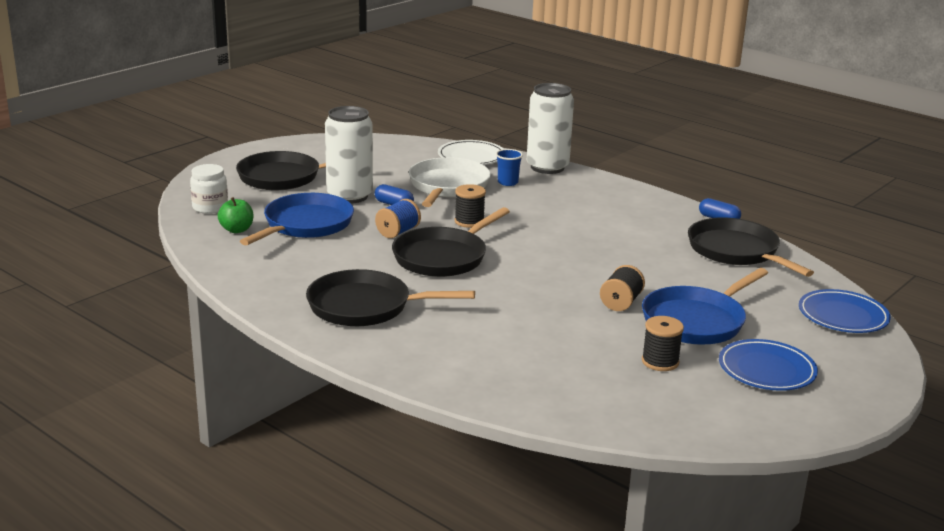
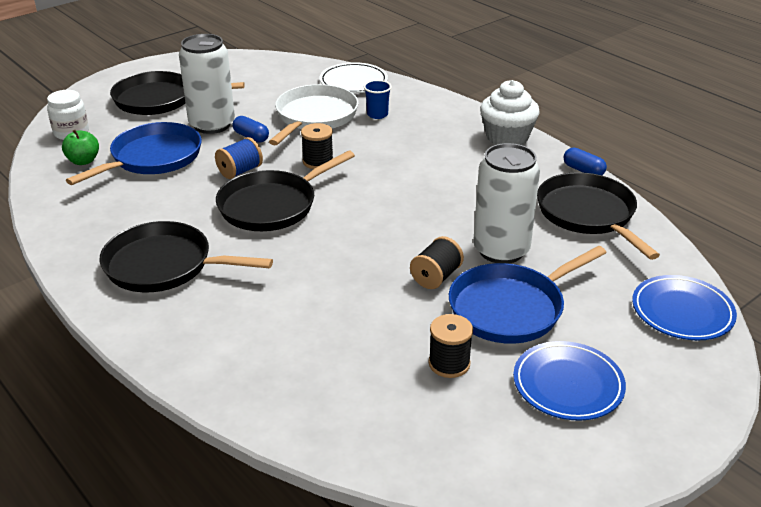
camera: 10 degrees right, 10 degrees up
(547, 167) = (425, 97): white can -> white can (501, 250)
(638, 196) = (507, 137): none -> white cupcake

